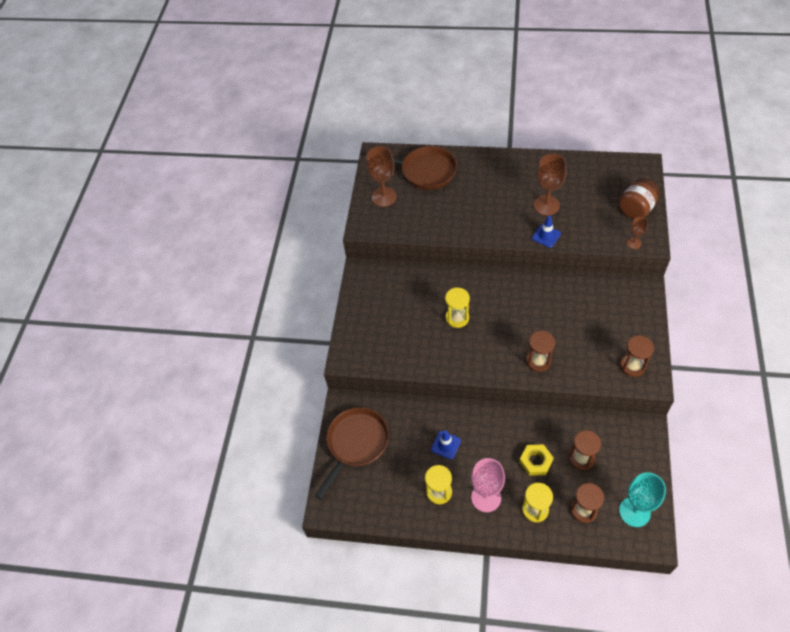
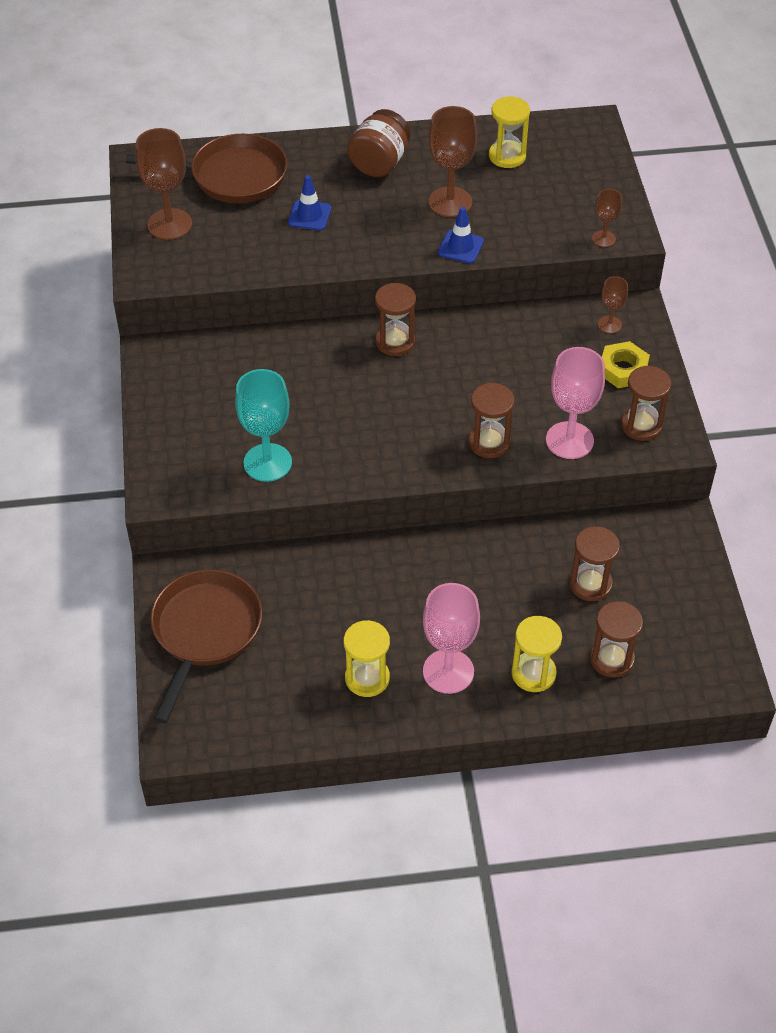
camera: 20 degrees left, 5 degrees down
(446, 445) = (361, 605): blue traffic cone -> blue traffic cone (309, 215)
(457, 318) = (338, 400): yellow hourglass -> yellow hourglass (507, 156)
(498, 286) = (395, 342): none -> brown hourglass
(536, 461) = (517, 602): yellow nut -> yellow nut (623, 369)
(586, 368) = (569, 440): none -> pink goblet
(627, 295) = (609, 324): none -> brown goblet
(634, 512) = (692, 646): turquoise goblet -> turquoise goblet (267, 462)
(636, 209) = (595, 189): brown jar -> brown jar (379, 163)

